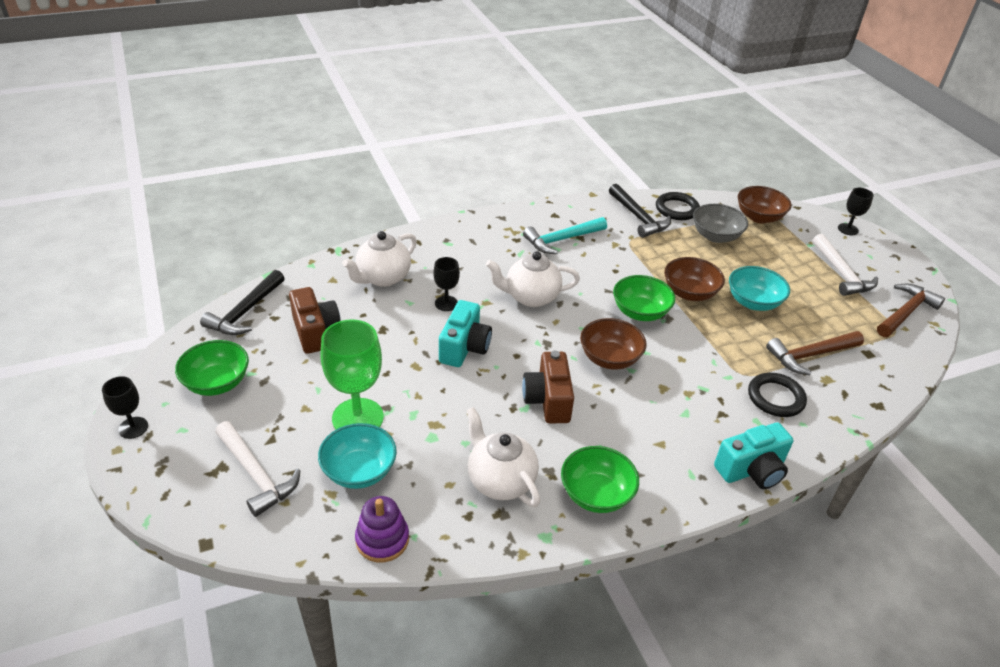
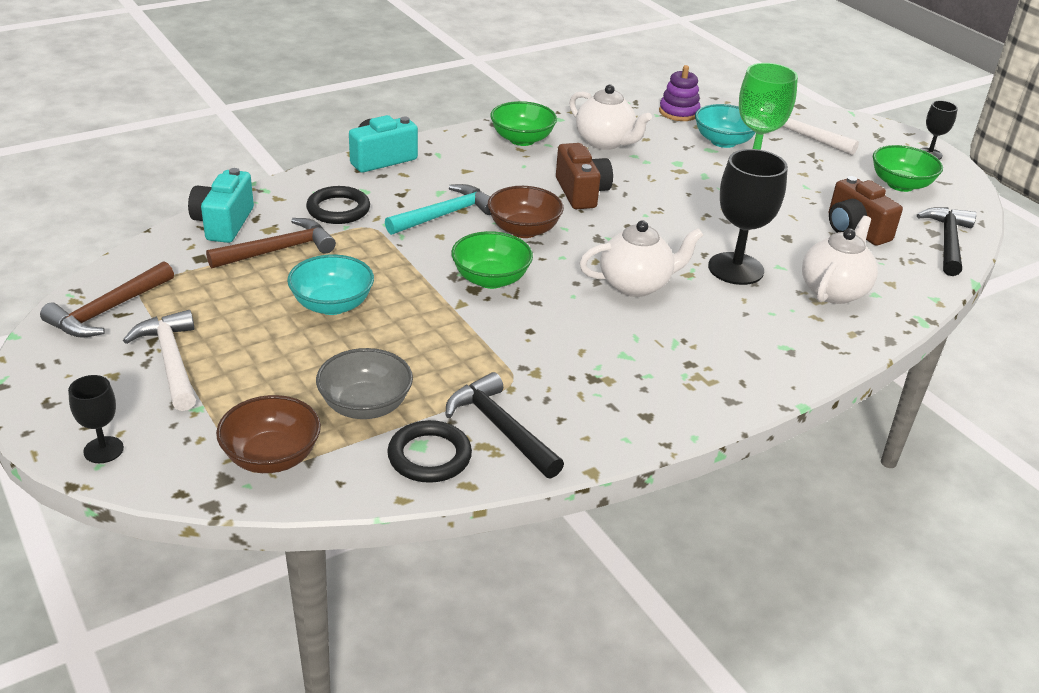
camera: 170 degrees right, 5 degrees down
(446, 303) = (735, 269): black goblet -> black goblet, size x1.89
(464, 347) = (688, 228): turquoise camera -> turquoise camera (223, 223)
(562, 240) = (620, 370): turquoise hammer -> turquoise hammer (445, 215)
(689, 293) = (422, 309): brown bowl -> none

